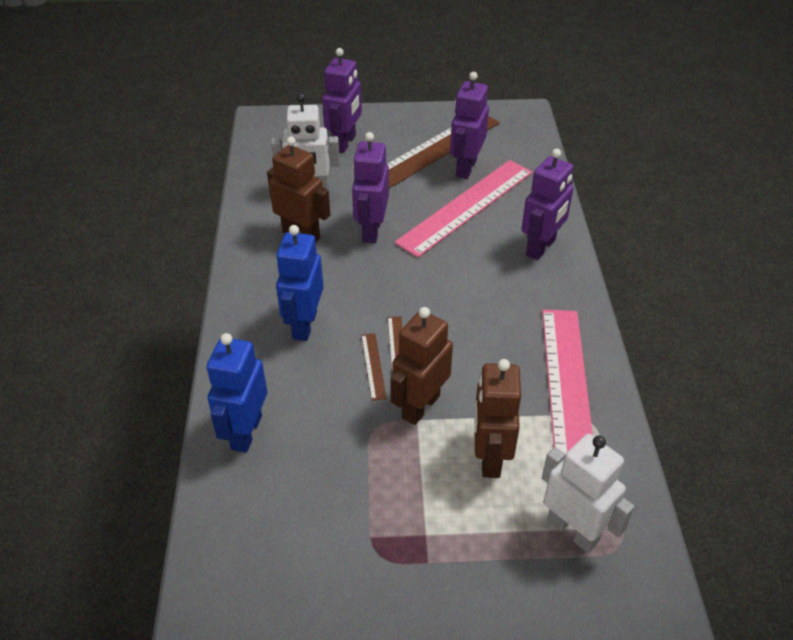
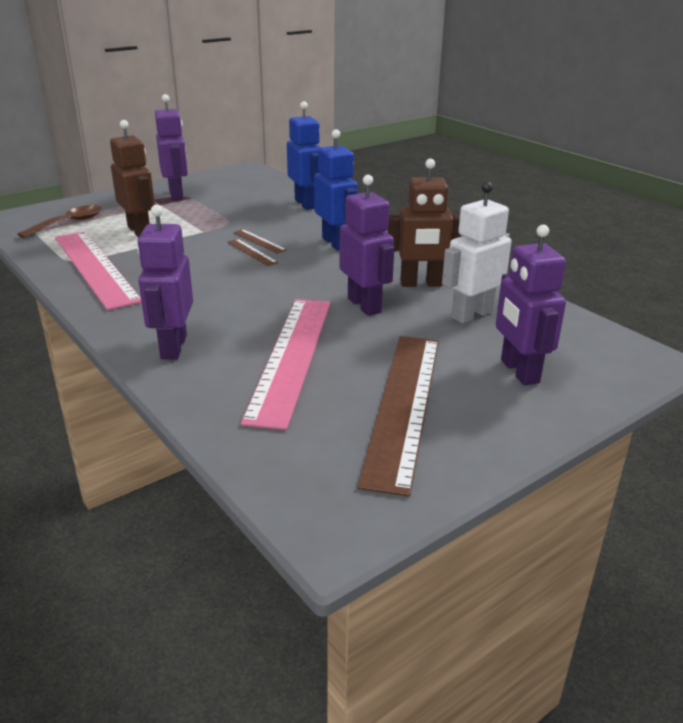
camera: 145 degrees right, 15 degrees down
(420, 406) = (206, 236): brown robot -> none
(466, 168) = (337, 398): purple robot -> purple robot (176, 195)
(573, 530) = (68, 223): white robot -> brown spoon

